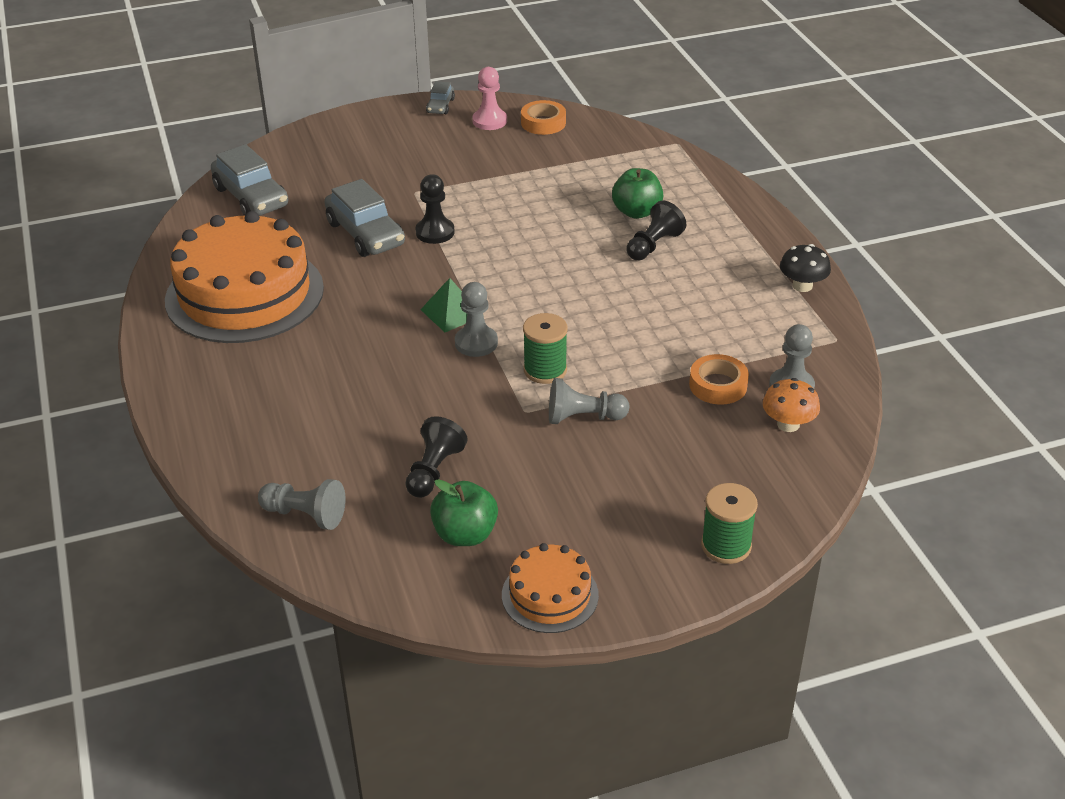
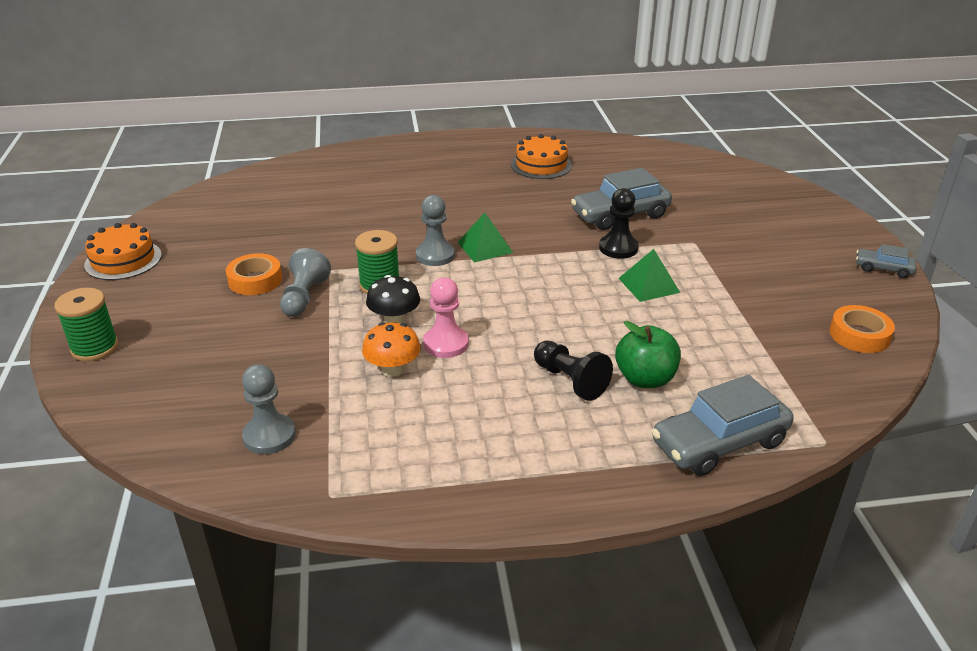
camera: 100 degrees right, 5 degrees down
(244, 294) = (541, 165): orange cake -> orange cake, size x0.48
(251, 197) = (686, 169): grey car -> grey car (719, 443)
(305, 515) = (277, 180): grey pawn -> none
(434, 471) = (286, 226): black pawn -> none
(465, 534) = (211, 233): green apple -> none
(489, 121) = (854, 297): pink pawn -> pink pawn (446, 344)
(498, 214) = (649, 285): none -> green pyramid
(718, 385) = (302, 383): orange tape -> orange tape (255, 280)
(788, 424) = (214, 419): orange mushroom -> orange mushroom (393, 369)
(802, 286) = (452, 492): black mushroom -> black mushroom (394, 320)

